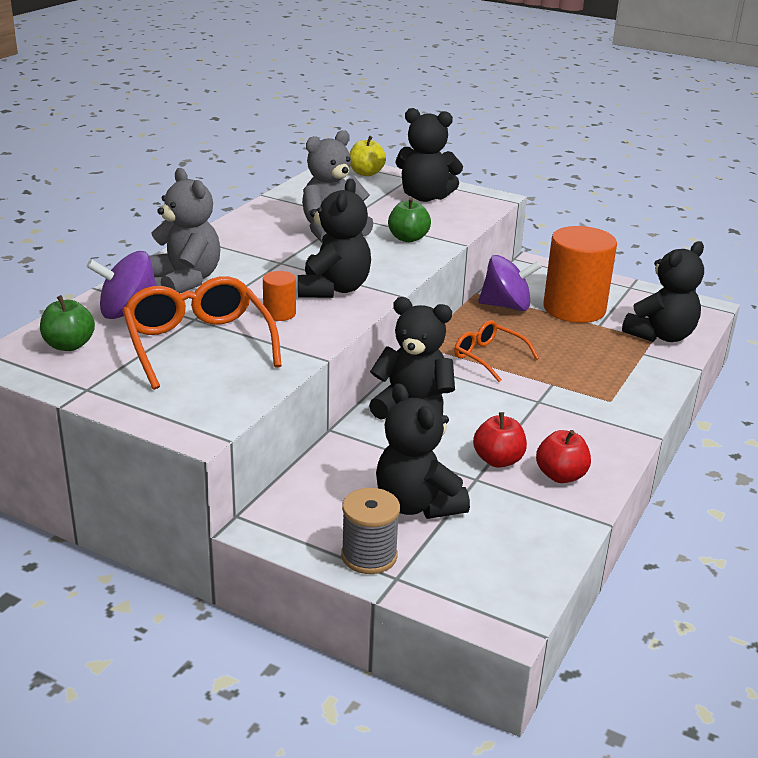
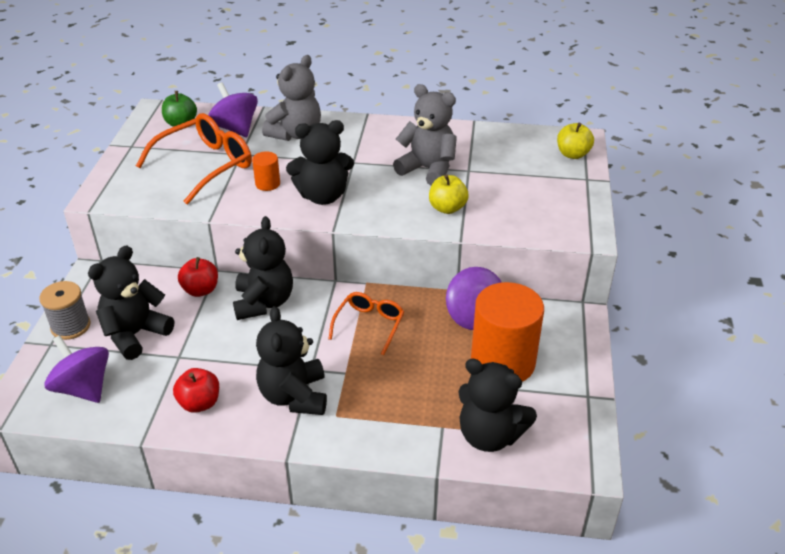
camera: 70 degrees right, 10 degrees up
(408, 238) = (447, 208): green apple -> yellow apple
(425, 197) = (549, 197): black teddy bear -> black teddy bear (294, 396)
(498, 460) = (208, 363): red apple -> red apple (201, 290)
(498, 556) = (83, 388): none -> purple spinning top

